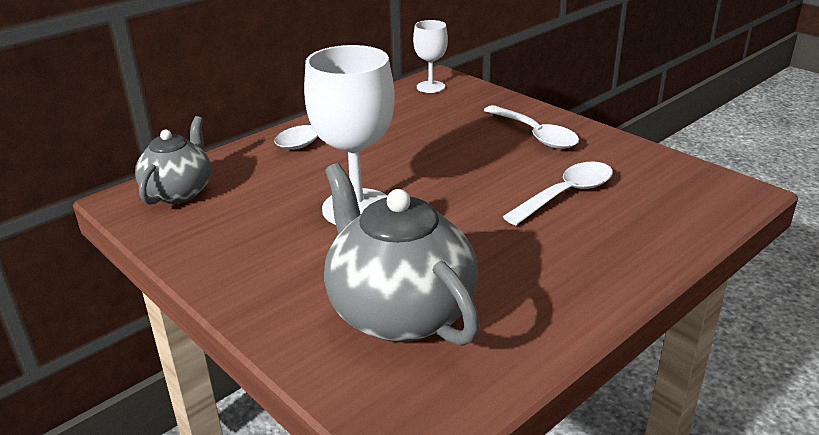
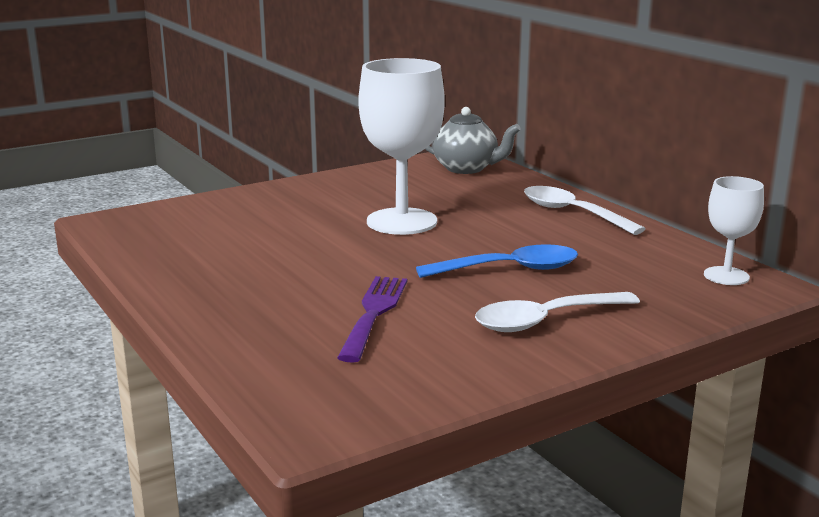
camera: 100 degrees right, 10 degrees down
(399, 312) = (231, 226): grey teapot -> none
(453, 151) = (510, 269): none -> blue spoon
(566, 194) = (374, 313): white spoon -> purple fork

